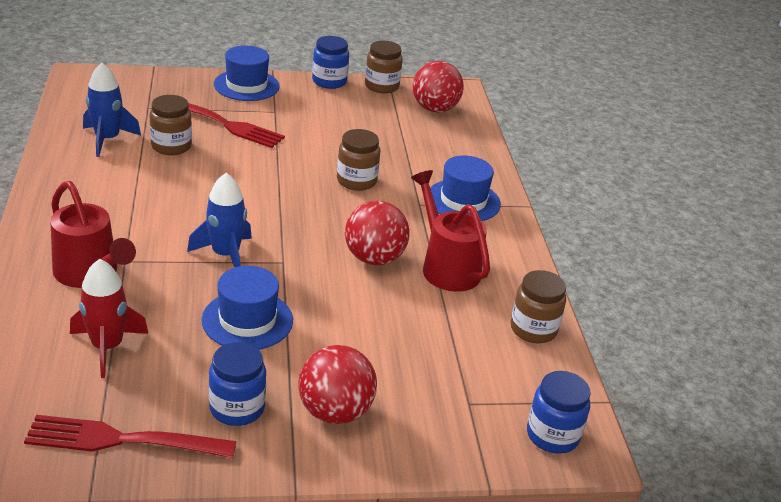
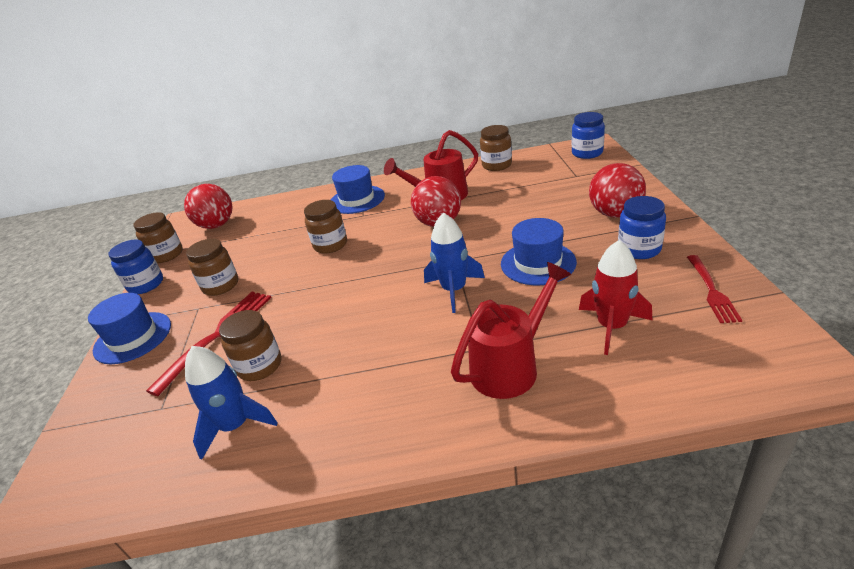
camera: 80 degrees left, 0 degrees up
(124, 440) = (711, 290): red fork -> red fork, size x0.64
(307, 120) = (221, 285): none -> brown jar

